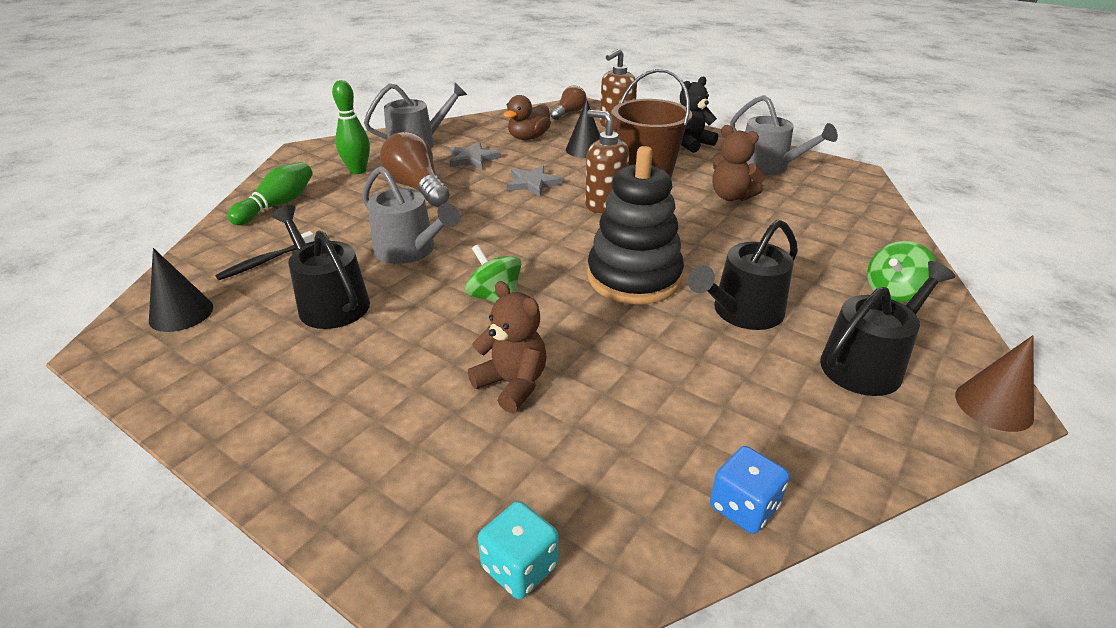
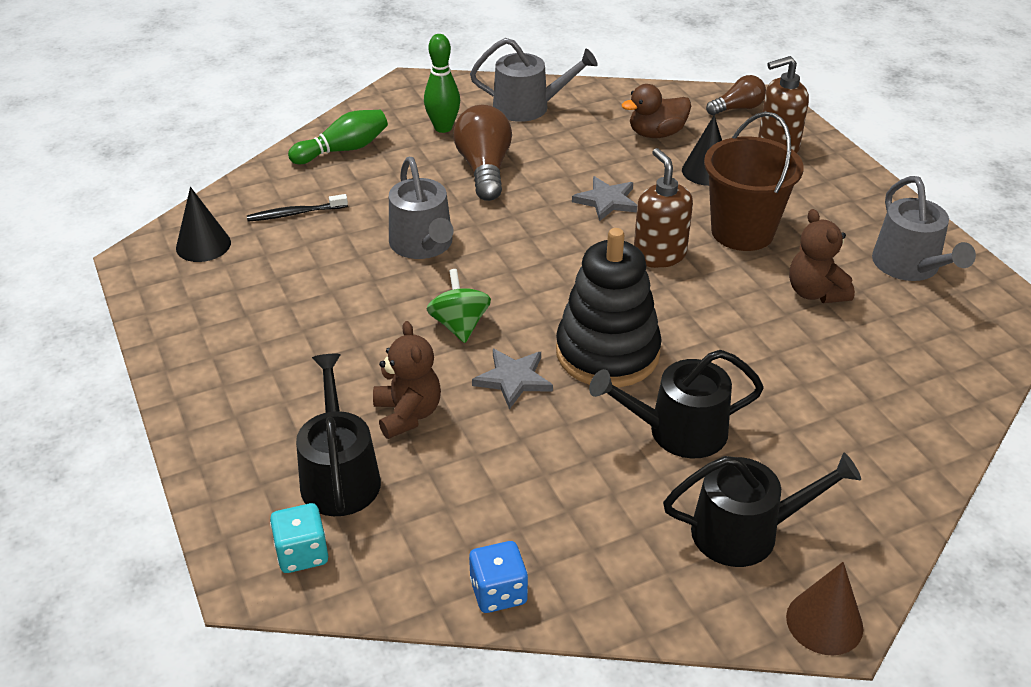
camera: 30 degrees right, 5 degrees up
(330, 302) = (319, 277): black watering can -> black watering can (339, 475)
(472, 159) = (570, 147): grey star -> grey star (513, 379)
(691, 144) = (846, 201): black teddy bear -> none
(893, 292) = (868, 474): green spinning top -> none

